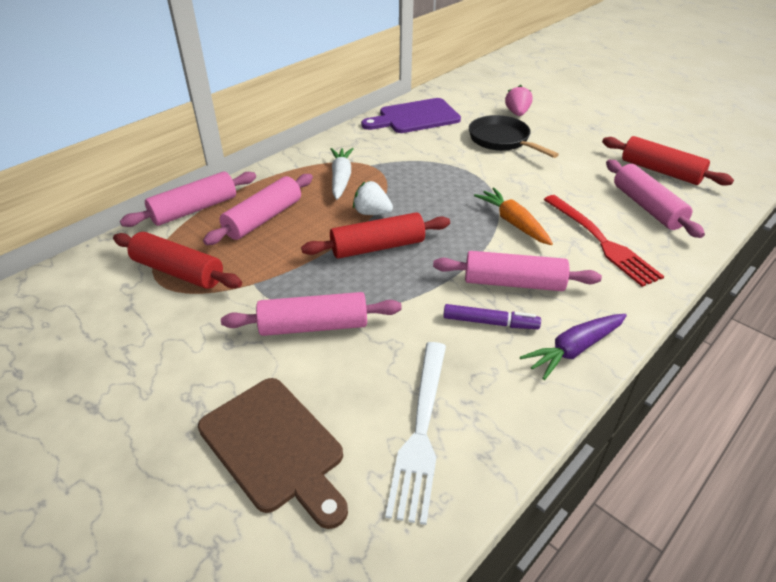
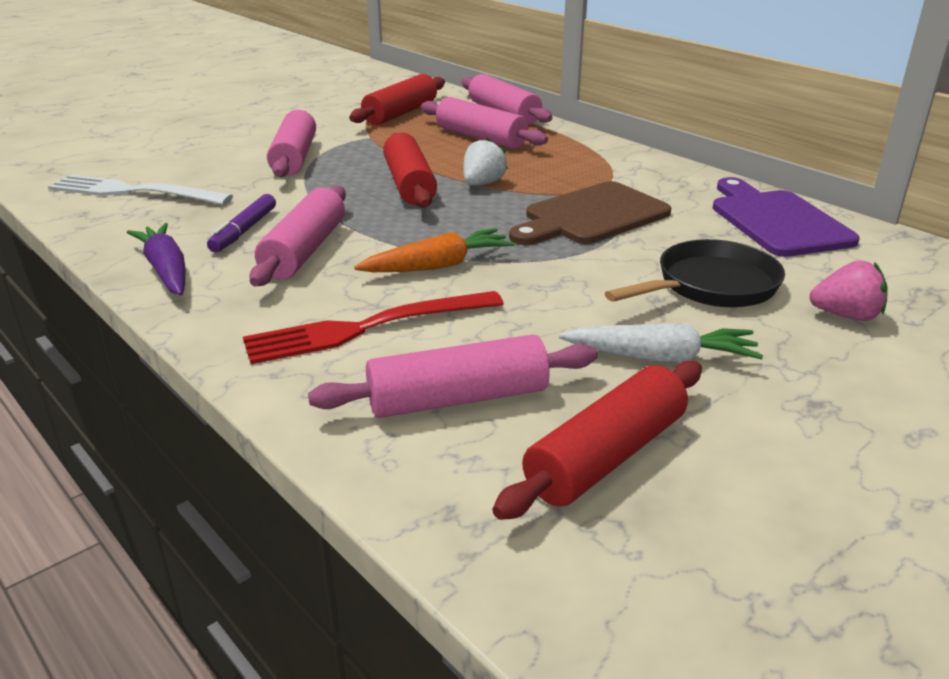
camera: 95 degrees right, 10 degrees down
(275, 447) = (168, 147): brown cutting board -> brown cutting board (591, 216)
(341, 179) = (566, 170): white carrot -> white carrot (661, 357)

